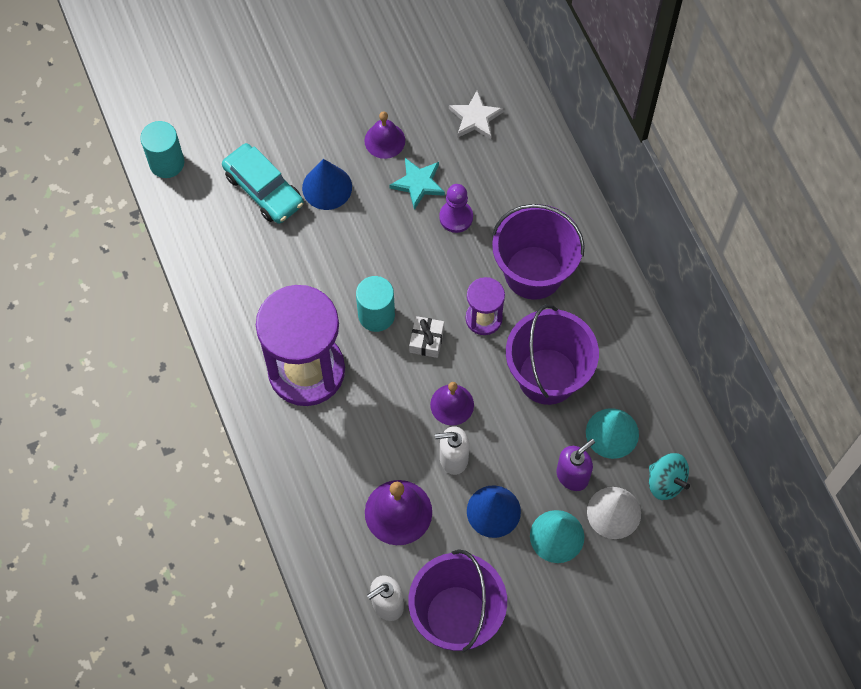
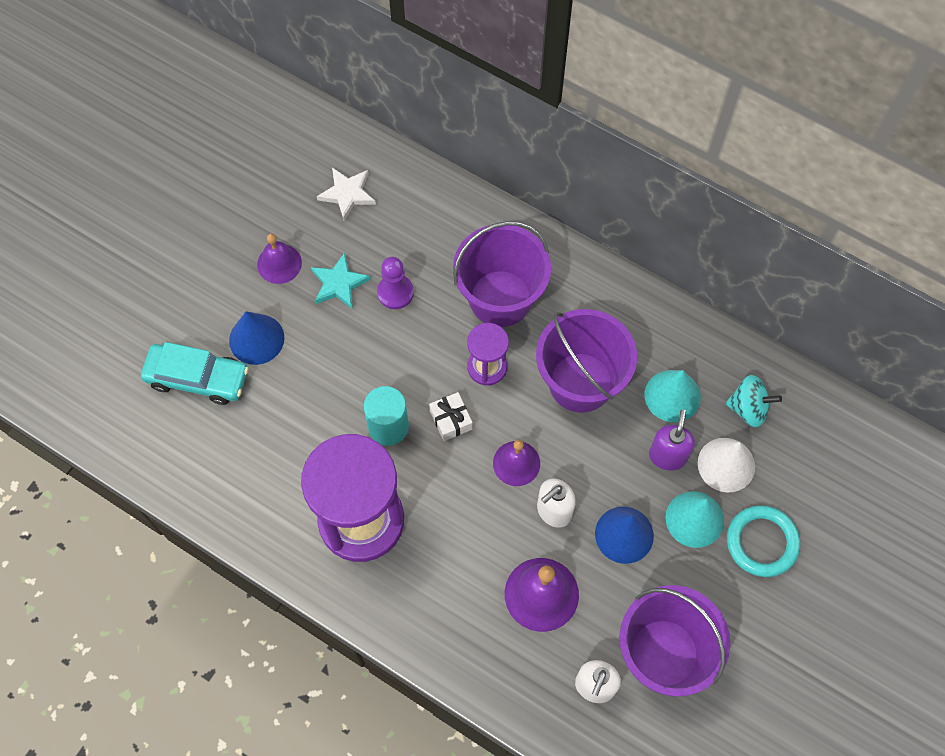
camera: 35 degrees left, 0 degrees up
(166, 163) = (83, 412): turquoise cylinder -> none
(596, 588) = (762, 542): none -> turquoise ring

